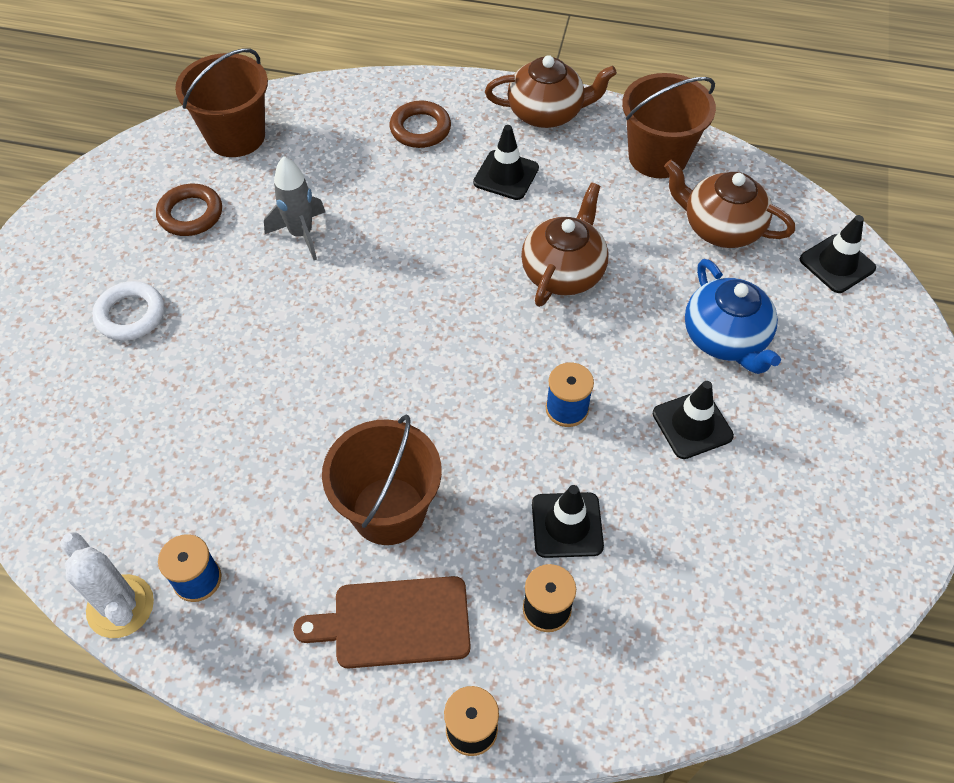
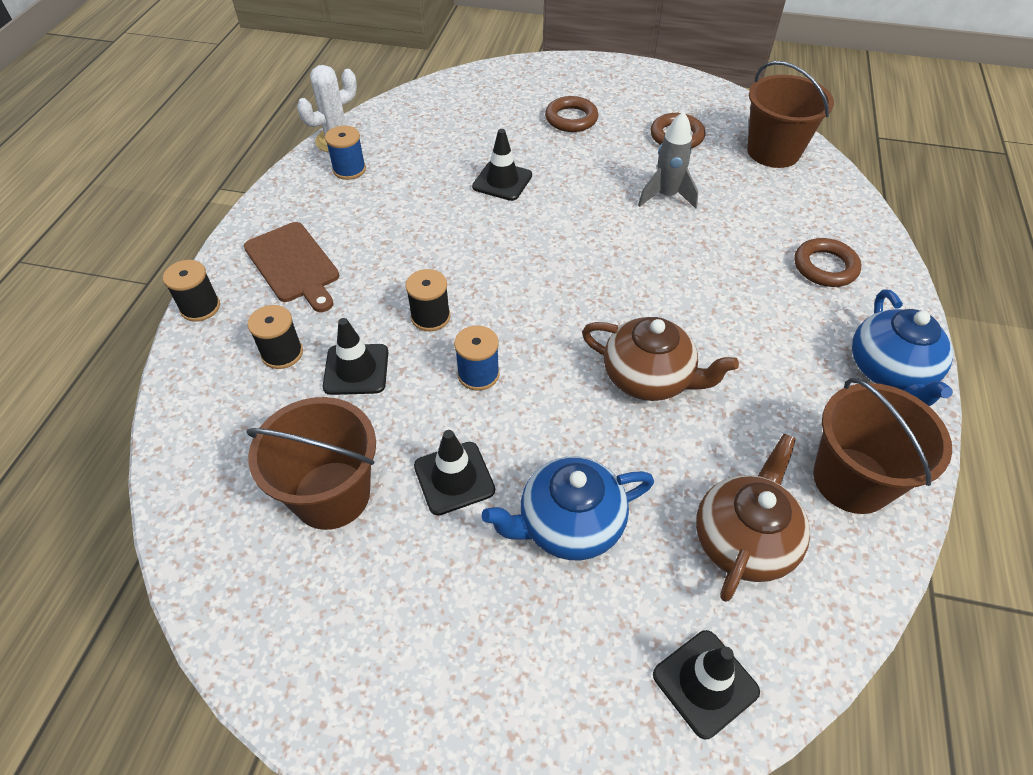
camera: 90 degrees right, 5 degrees down
(130, 315) = (571, 119): white ring -> brown ring
(388, 510) = (387, 258): brown bucket -> brown bucket (332, 495)
(395, 622) = (293, 265): brown cutting board -> brown cutting board turned 150 degrees clockwise
(487, 457) = (430, 317): none -> black spool
(506, 175) = (777, 333): black traffic cone -> black traffic cone (502, 181)
(547, 113) = (890, 371): brown teapot -> blue teapot

